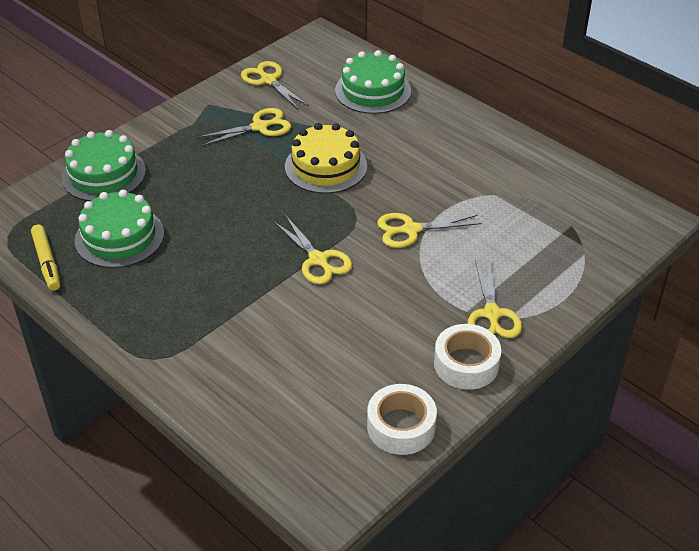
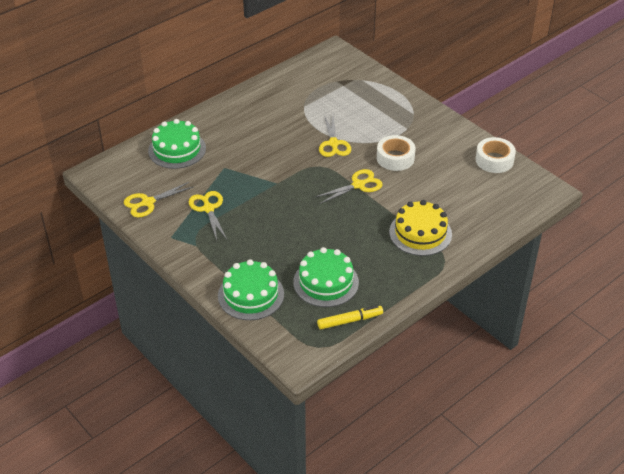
camera: 85 degrees left, 0 degrees up
(326, 166) = (262, 177): yellow cake -> yellow cake (420, 233)
(466, 364) = (448, 133): white tape -> white tape (395, 158)
(492, 314) = (409, 119): yellow scissors -> none

